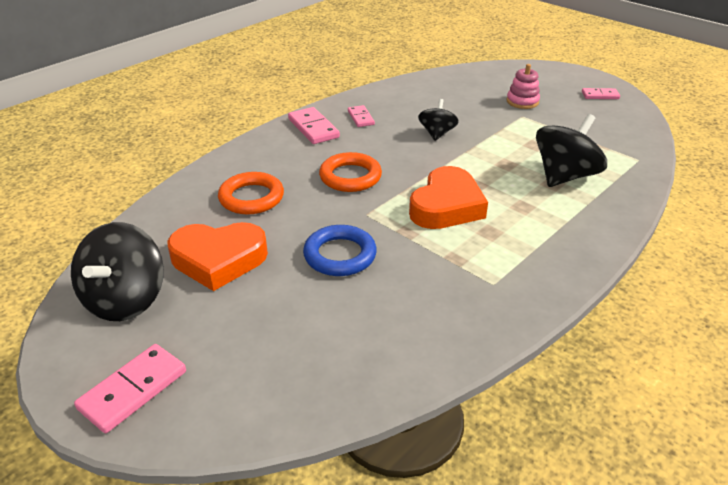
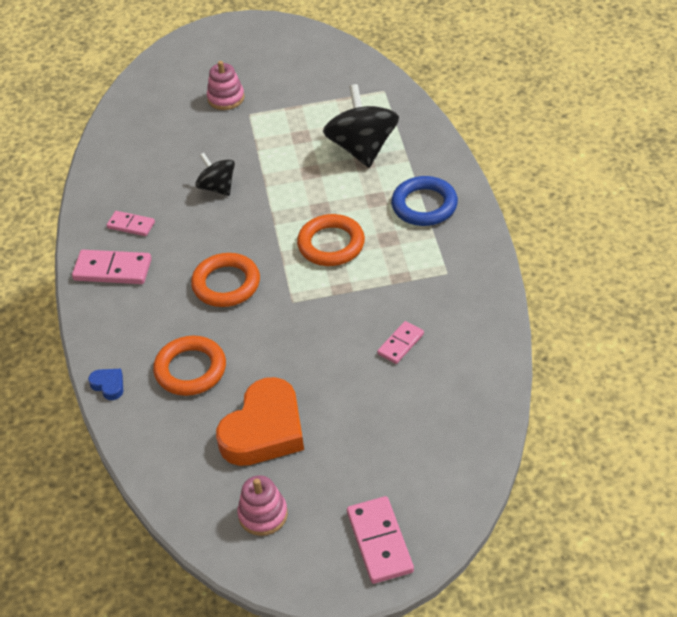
camera: 50 degrees left, 10 degrees up
(126, 300) = (263, 515): black spinning top -> pink stacking toy
(207, 171) = (108, 385): none -> blue heart
(340, 255) = (332, 346): blue ring -> blue ring (424, 205)
(446, 206) = (331, 244): orange heart -> orange ring
(600, 95) = (271, 43): pink domino -> pink domino (400, 344)

